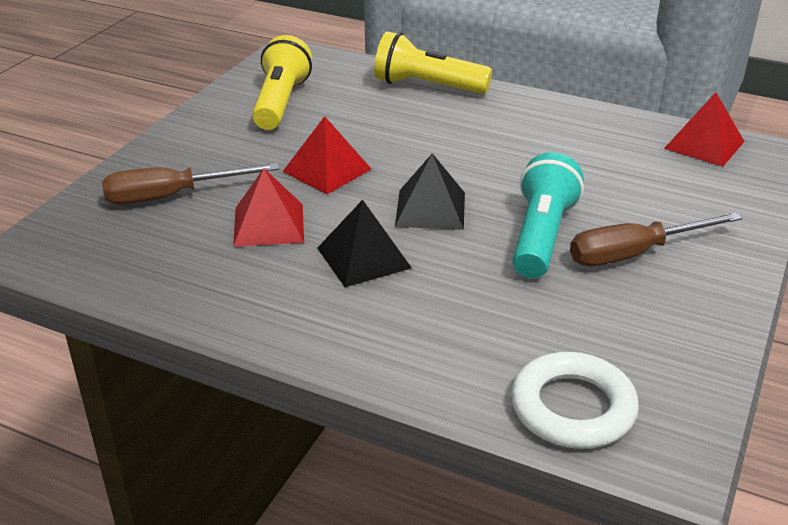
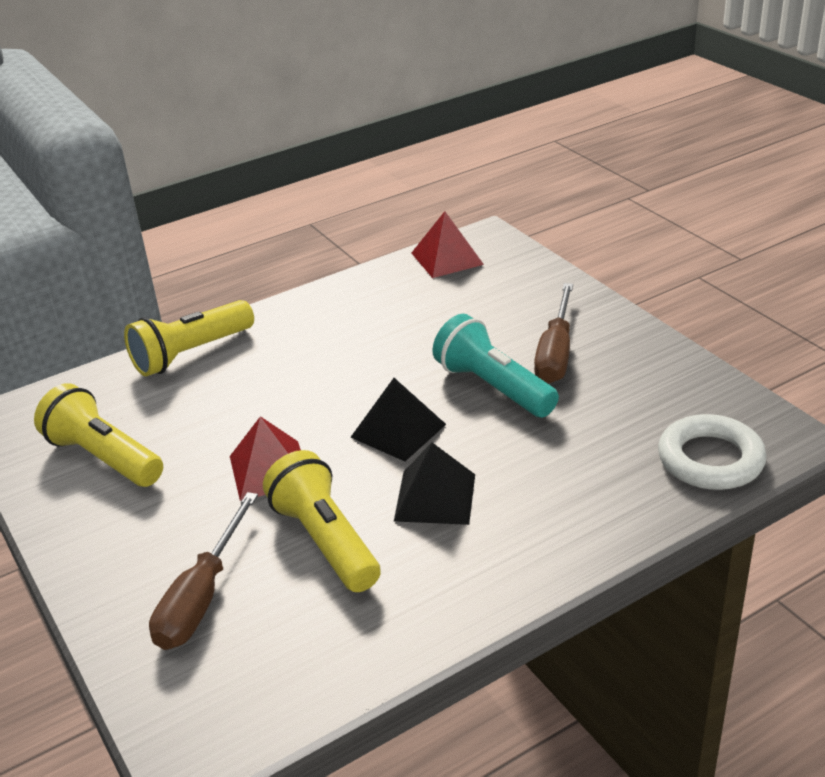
camera: 55 degrees left, 0 degrees up
(268, 224) = (325, 541): red pyramid -> yellow flashlight

